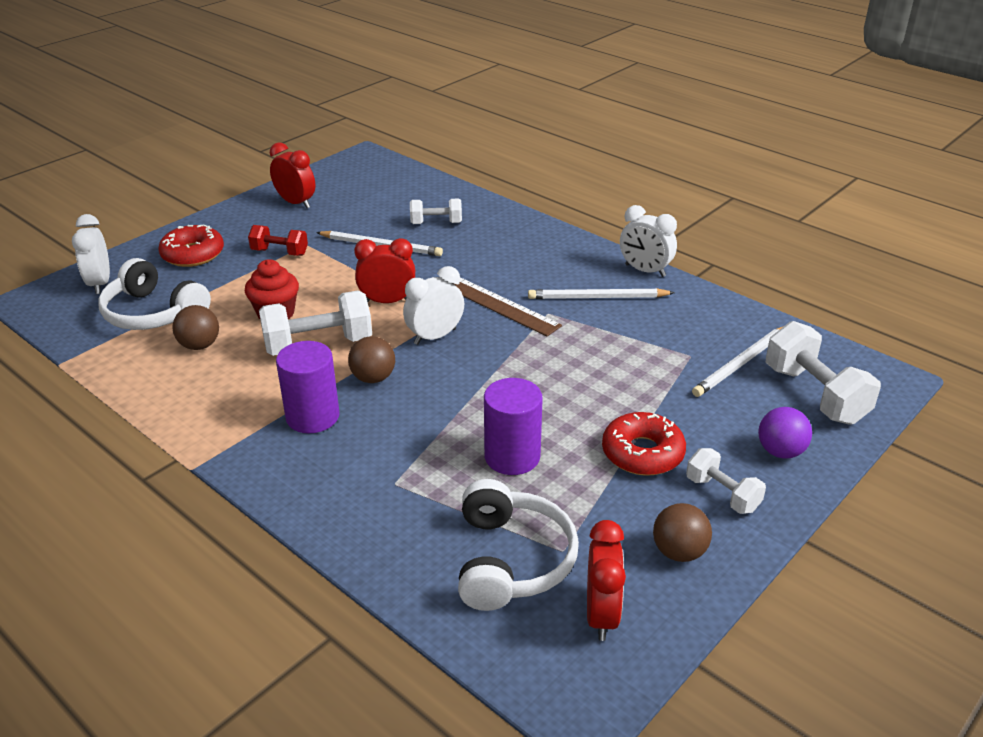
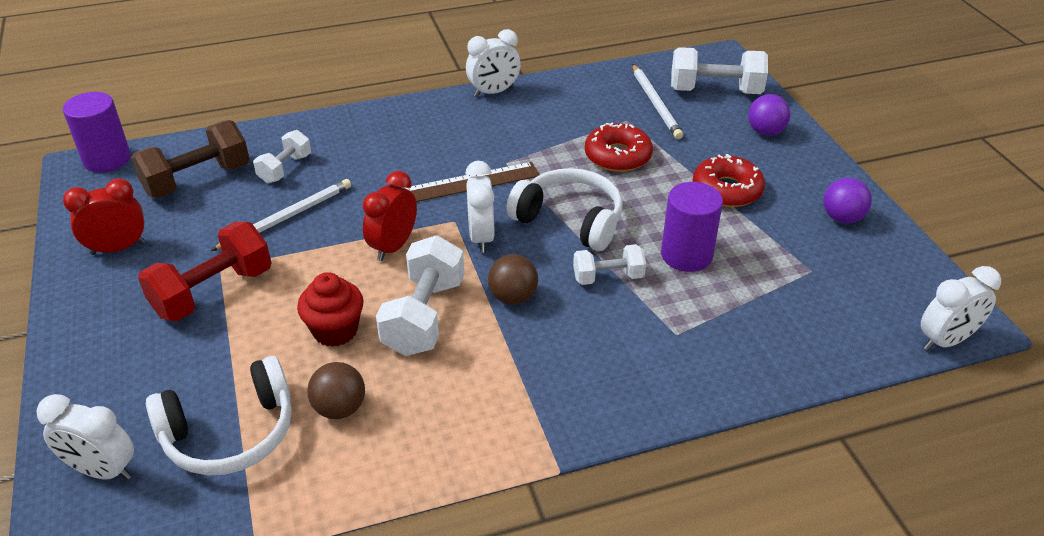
camera: 60 degrees left, 5 degrees up
(193, 254) = (132, 364): red donut -> red donut (617, 156)
(280, 252) = (213, 292): red dumbbell -> red dumbbell, size x1.69
(312, 416) = (541, 356): purple cylinder -> purple cylinder (107, 159)
(390, 198) = (197, 180): none -> brown dumbbell
(511, 560) = (808, 301): white headphones -> white headphones (570, 220)
(530, 690) = (945, 341): none -> white clock
(597, 297) = (508, 130): white pencil -> none
(601, 615) = (887, 278): red clock -> none
(679, 552) = (842, 218): brown ball -> purple ball
(722, 494) = (794, 174): white dumbbell -> white dumbbell (608, 277)

